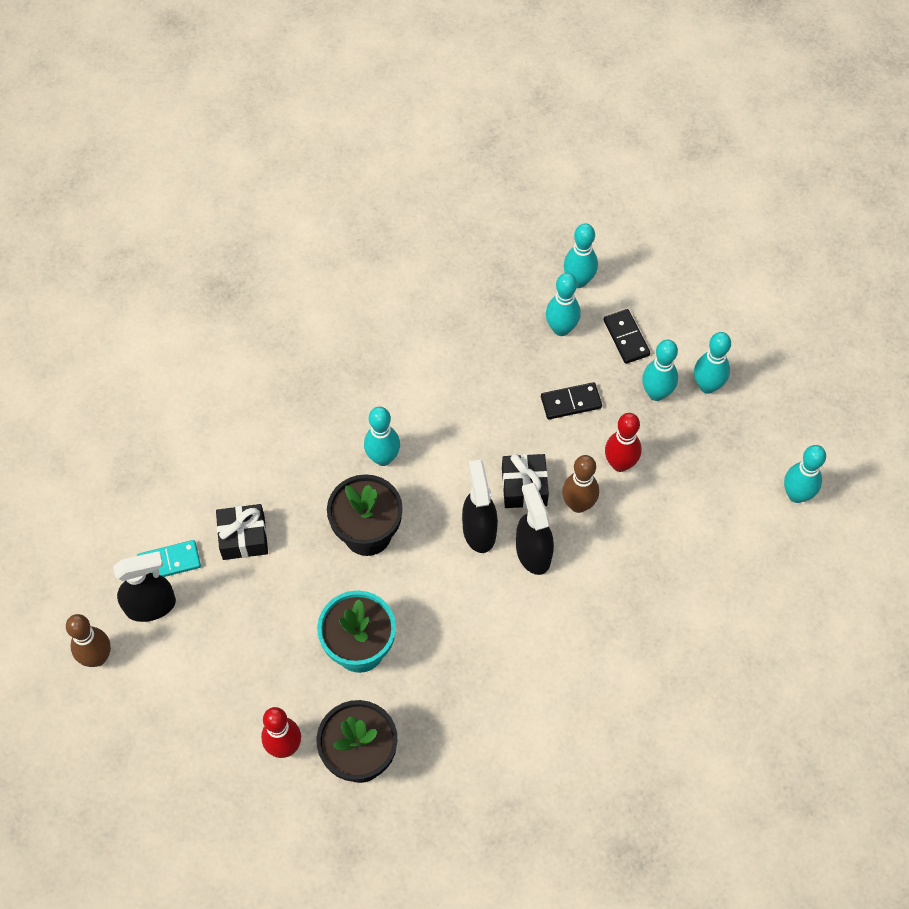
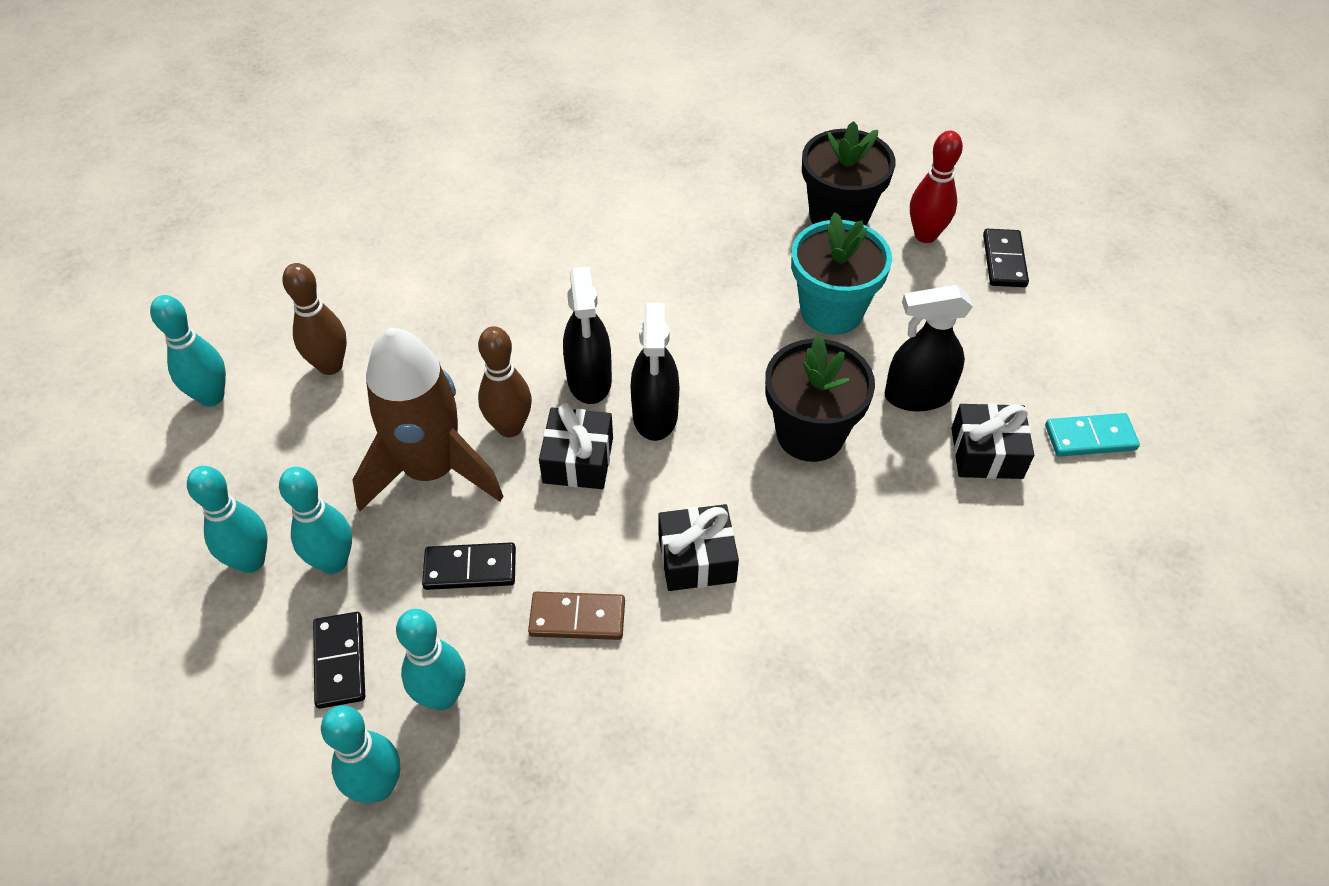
camera: 170 degrees left, 10 degrees down
(97, 657) = (1167, 345): brown bowling pin -> brown bowling pin (330, 365)
(151, 606) = (1106, 390): black spray bottle -> black spray bottle (917, 396)
(218, 727) = (1004, 261): none -> black domino
(383, 458) = (777, 530): turquoise bowling pin -> none
(431, 431) = (697, 558): none -> black gift
(497, 383) = (577, 618): none -> brown domino
(620, 464) = (431, 470): red bowling pin -> brown rocket

